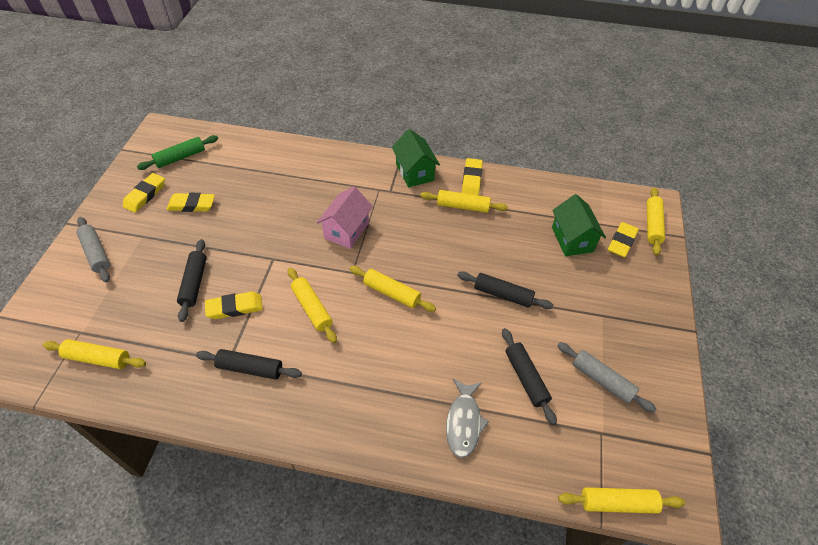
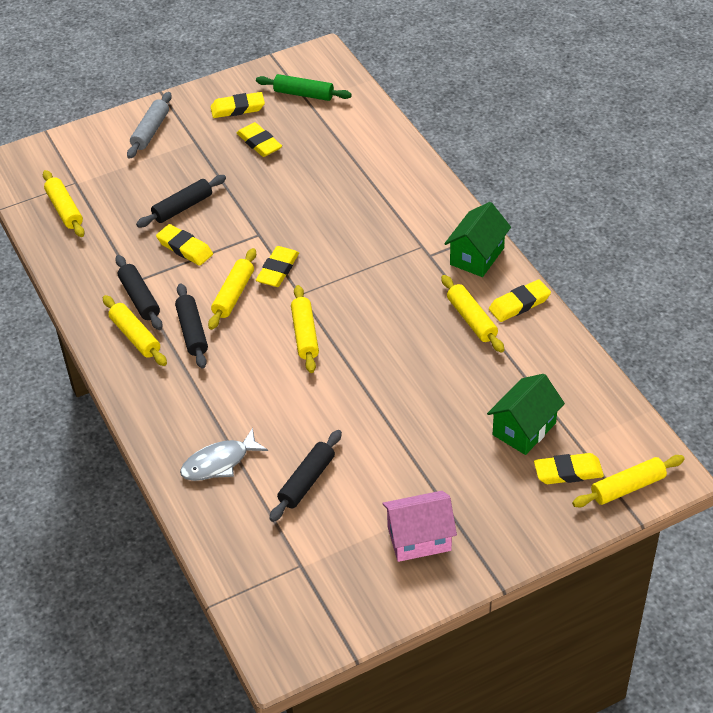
camera: 55 degrees right, 5 degrees down
(317, 269) = (278, 270): none -> yellow eraser
(346, 230) = (343, 258): pink house -> pink house (419, 538)
(503, 294) = (388, 413): black rolling pin -> black rolling pin (192, 331)
(602, 380) = (360, 539): grey rolling pin -> none
(617, 503) = (239, 609): yellow rolling pin -> yellow rolling pin (135, 336)

